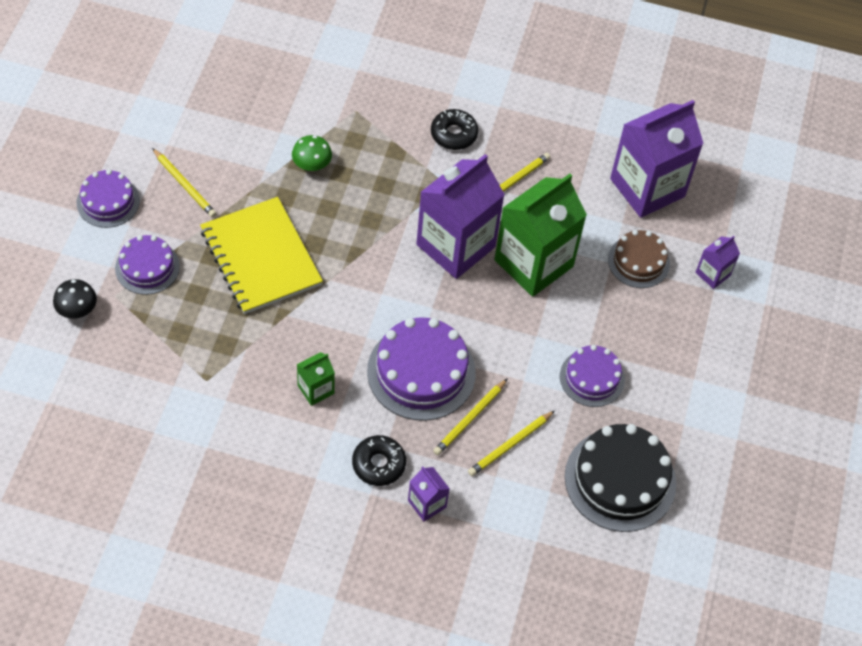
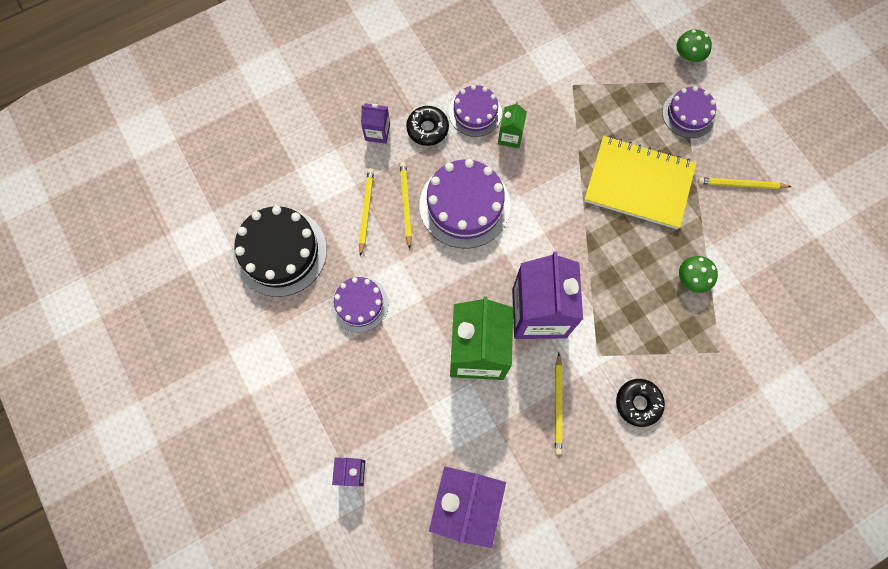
camera: 140 degrees right, 15 degrees up
(77, 309) = (688, 55): black mushroom -> green mushroom
(108, 201) = (764, 130): purple cake -> purple cake (475, 113)
(638, 261) = (411, 428): brown cake -> none

